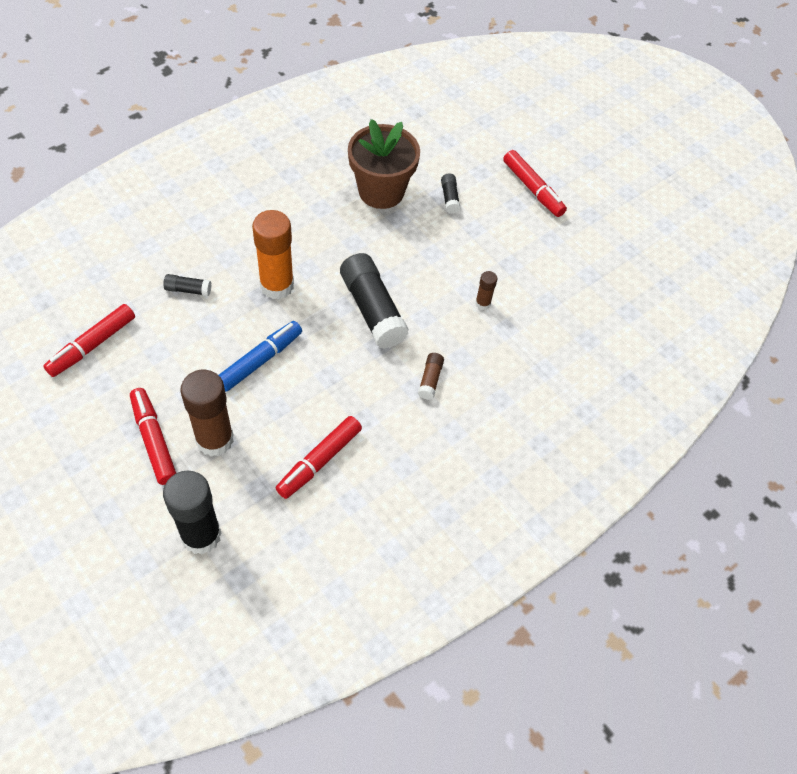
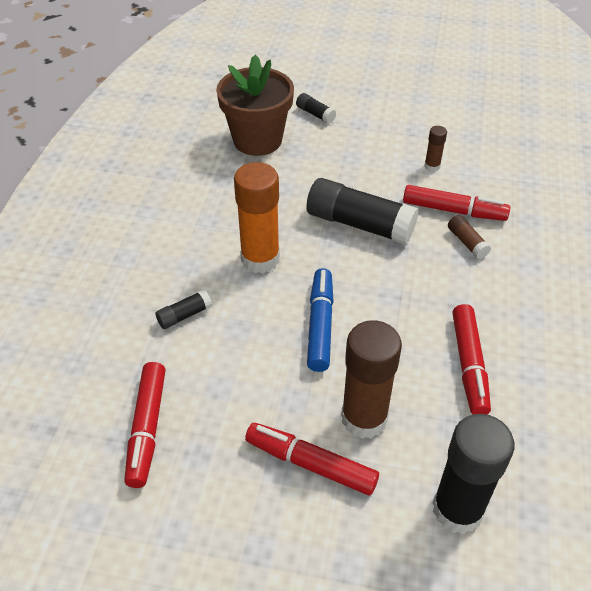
camera: 35 degrees left, 10 degrees down
(533, 189) = (366, 75): red marker -> red marker (454, 211)

